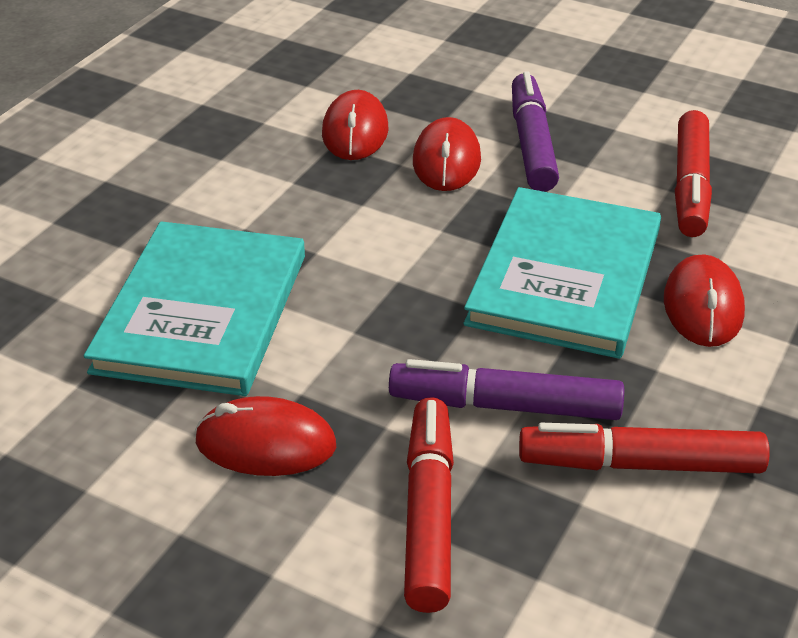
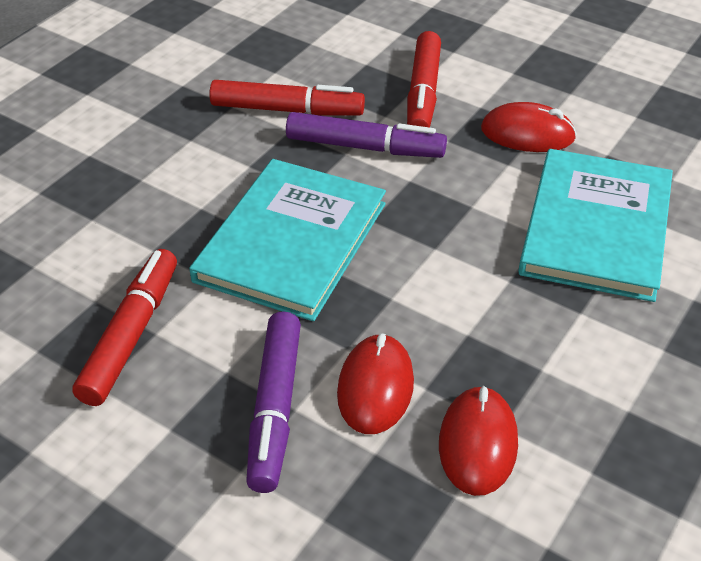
camera: 175 degrees left, 5 degrees up
(702, 306) = (190, 209): red mouse -> none

